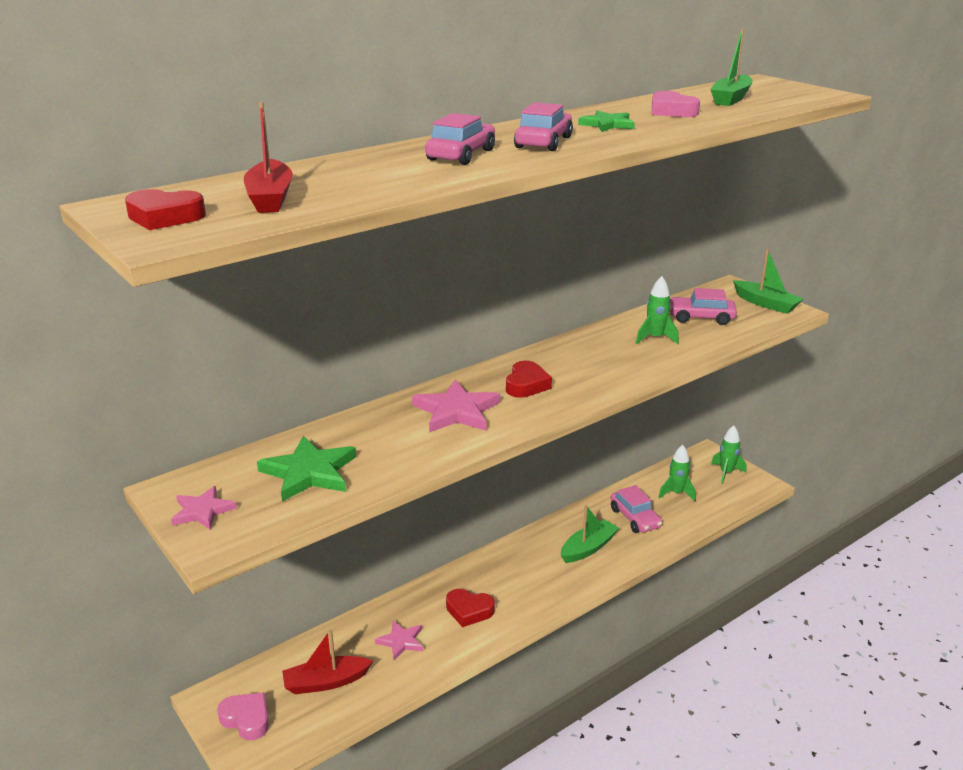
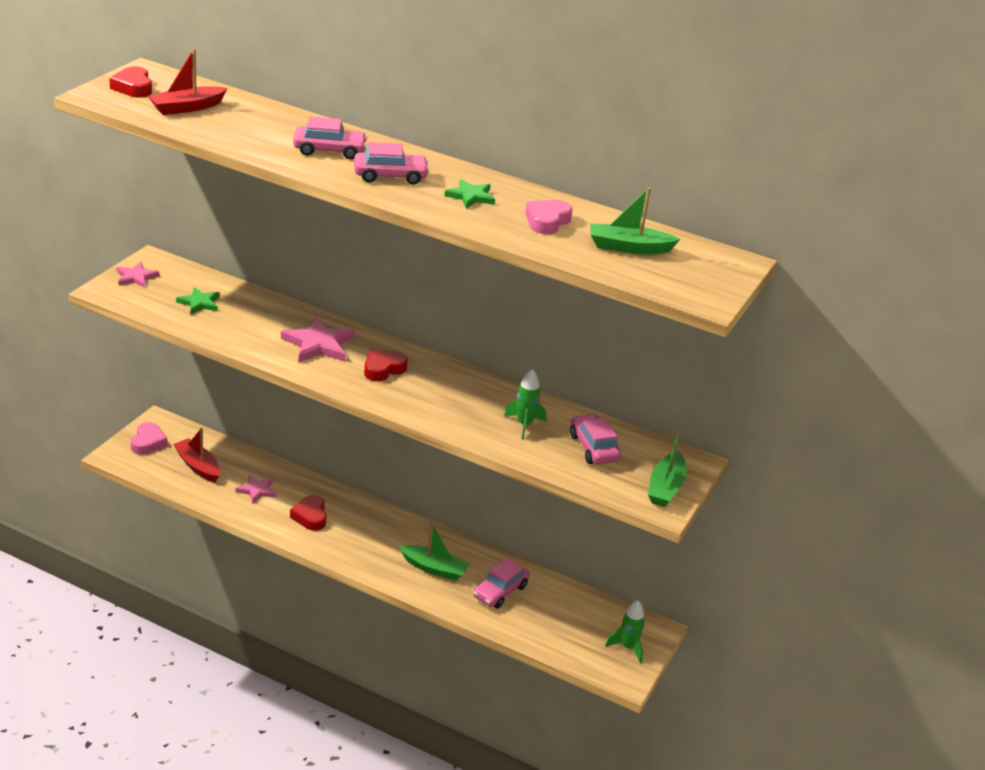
camera: 60 degrees right, 5 degrees up
(309, 472) = (199, 303): green star -> green star, size x0.61
(526, 385) = (383, 369): red heart -> red heart turned 150 degrees clockwise
(676, 493) = (562, 614): green rocket -> none

